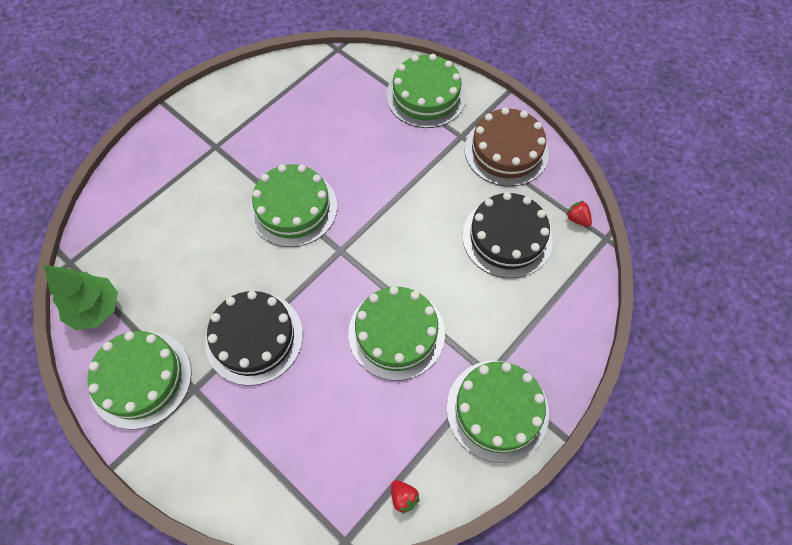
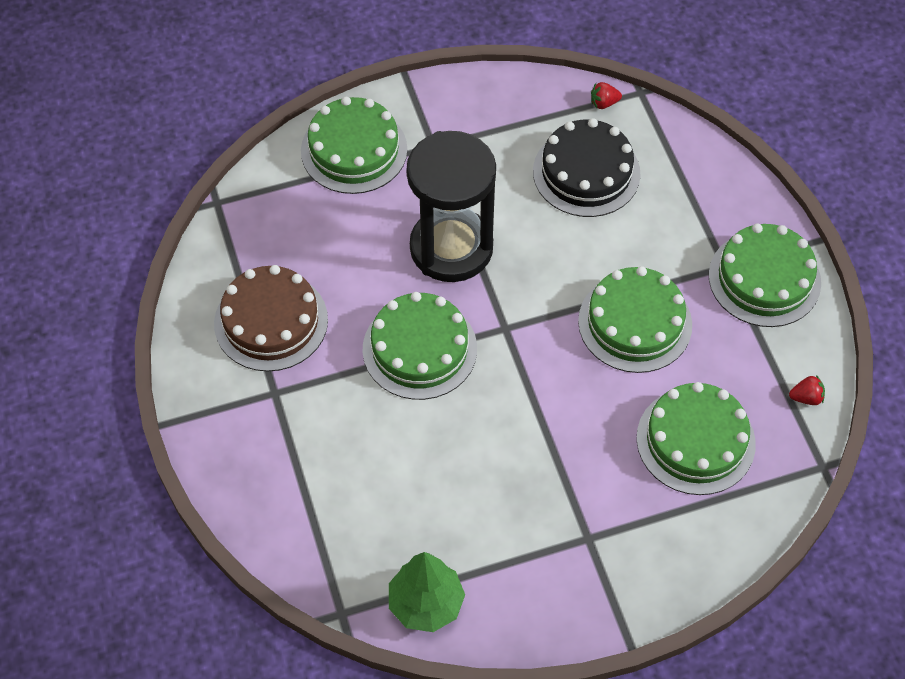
camera: 60 degrees left, 5 degrees down
(141, 379) = (545, 586): green cake -> green cake (695, 441)
(254, 338) = (561, 455): black cake -> none
(385, 186) = (451, 248): none -> black hourglass
(506, 151) = (481, 116): brown cake -> brown cake (271, 321)

